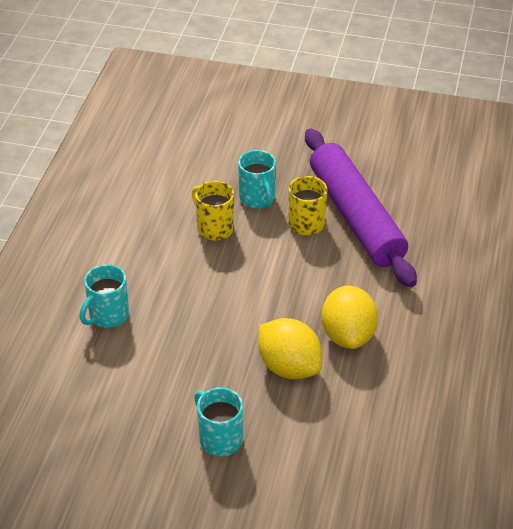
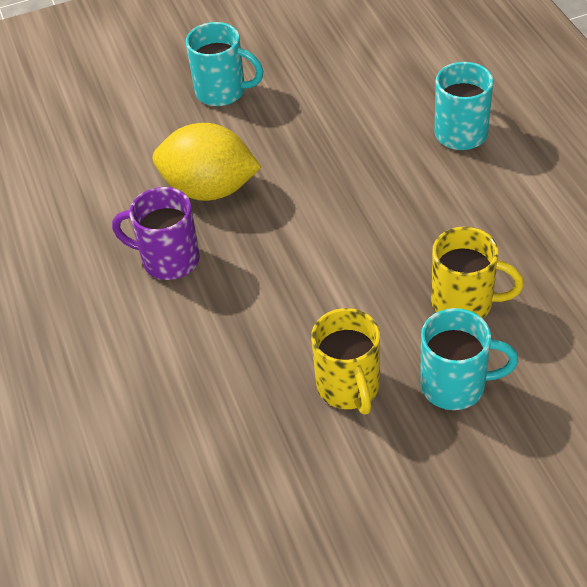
camera: 150 degrees right, 5 degrees up
(257, 198) = (455, 385): turquoise mug -> turquoise mug turned 150 degrees clockwise
(348, 335) = (168, 260): yellow lemon -> purple mug
(356, 216) = (287, 442): purple rolling pin -> none

